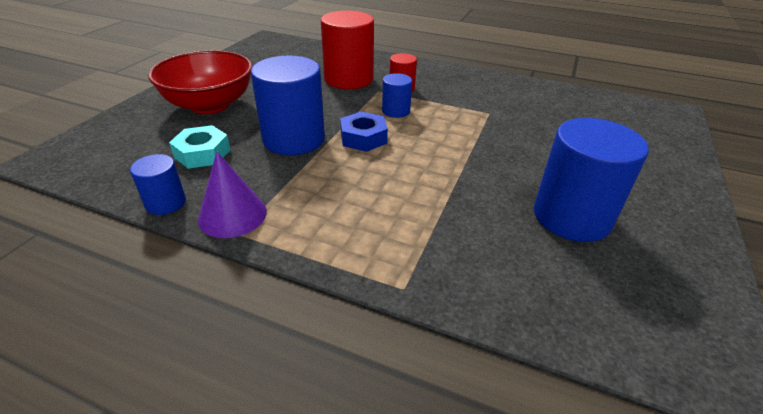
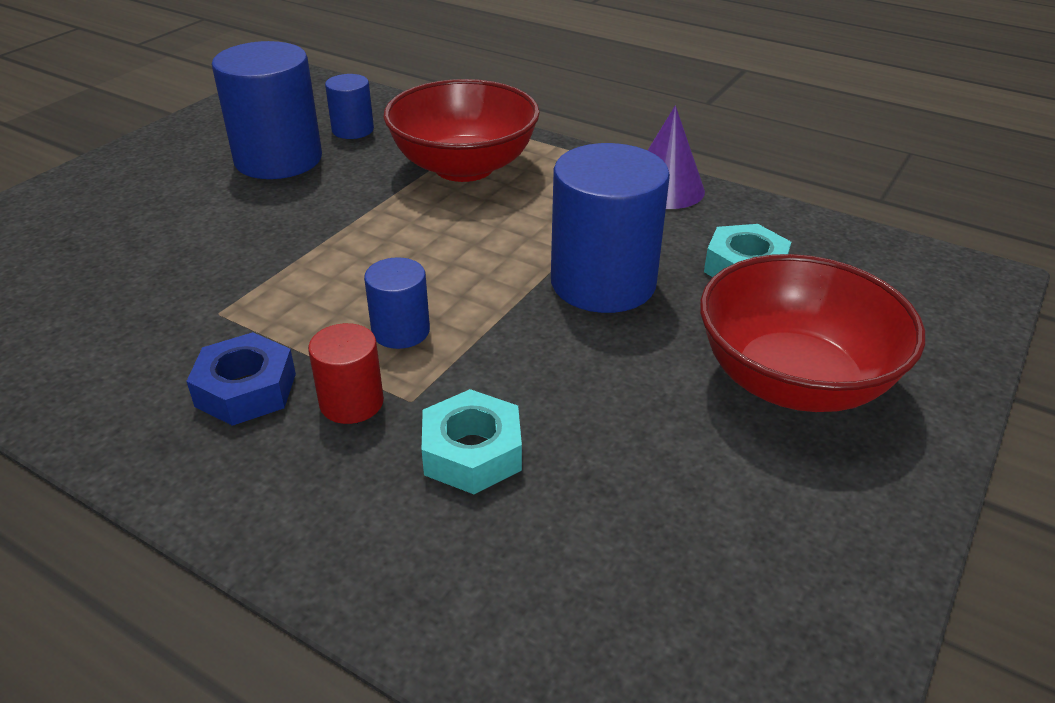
camera: 170 degrees left, 0 degrees up
(166, 203) = (753, 206): blue cylinder -> blue cylinder (353, 130)
(348, 79) = (472, 452): red cylinder -> turquoise nut
(363, 138) = (484, 276): blue nut -> blue nut (246, 390)
(410, 223) = (464, 167): none -> red bowl

